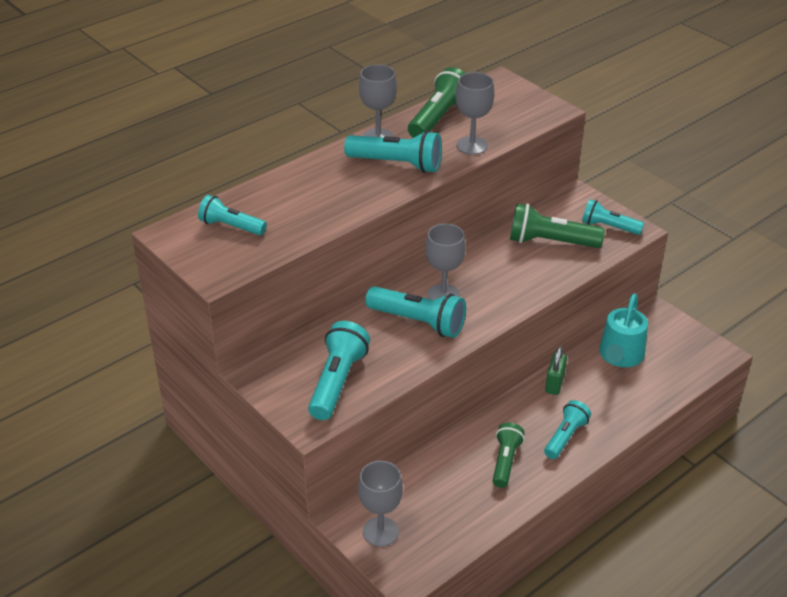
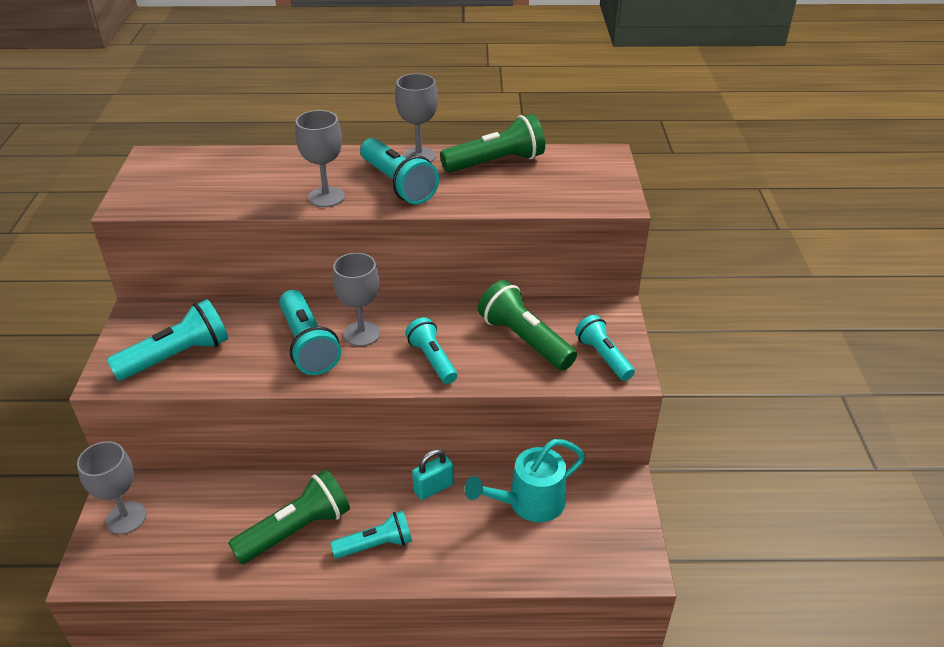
camera: 40 degrees right, 0 degrees up
(231, 226) = (198, 173): turquoise flashlight -> turquoise flashlight (432, 359)
(472, 145) = (487, 198): grey goblet -> grey goblet (326, 197)
(505, 461) = (296, 530): green flashlight -> green flashlight, size x1.51
(554, 383) = (433, 488): green padlock -> turquoise padlock

